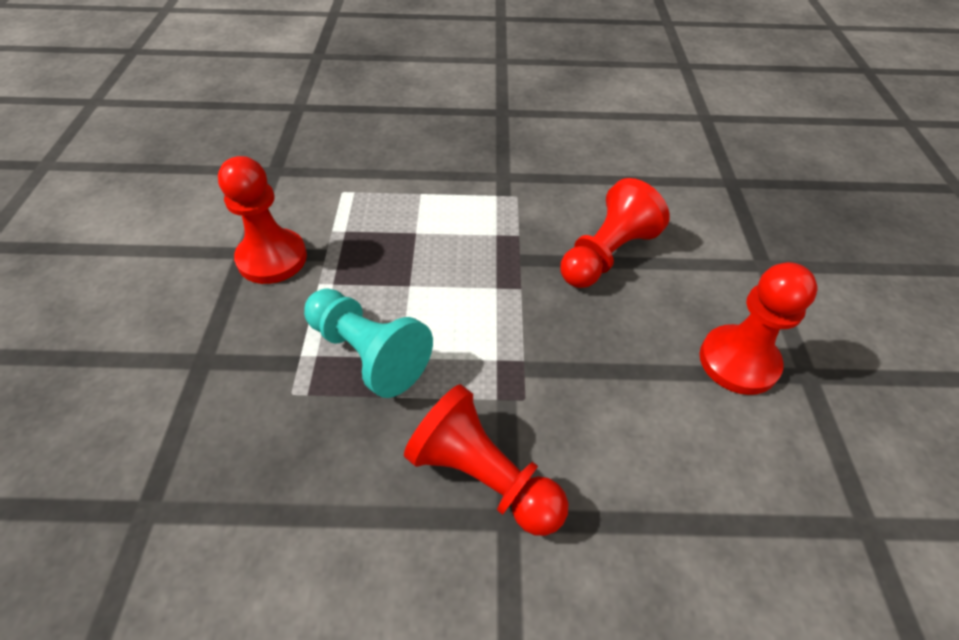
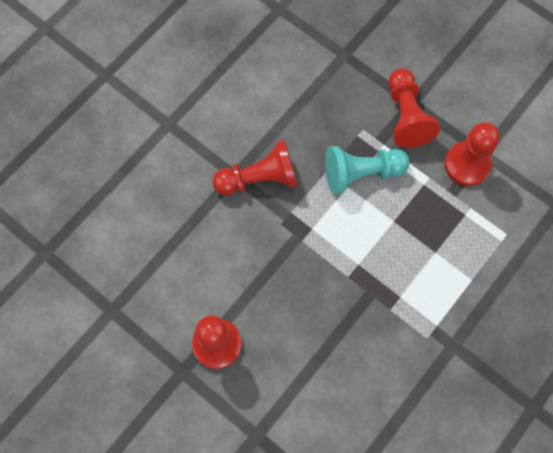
camera: 130 degrees right, 20 degrees up
(606, 255) = (336, 346): red pawn -> red pawn (406, 116)

